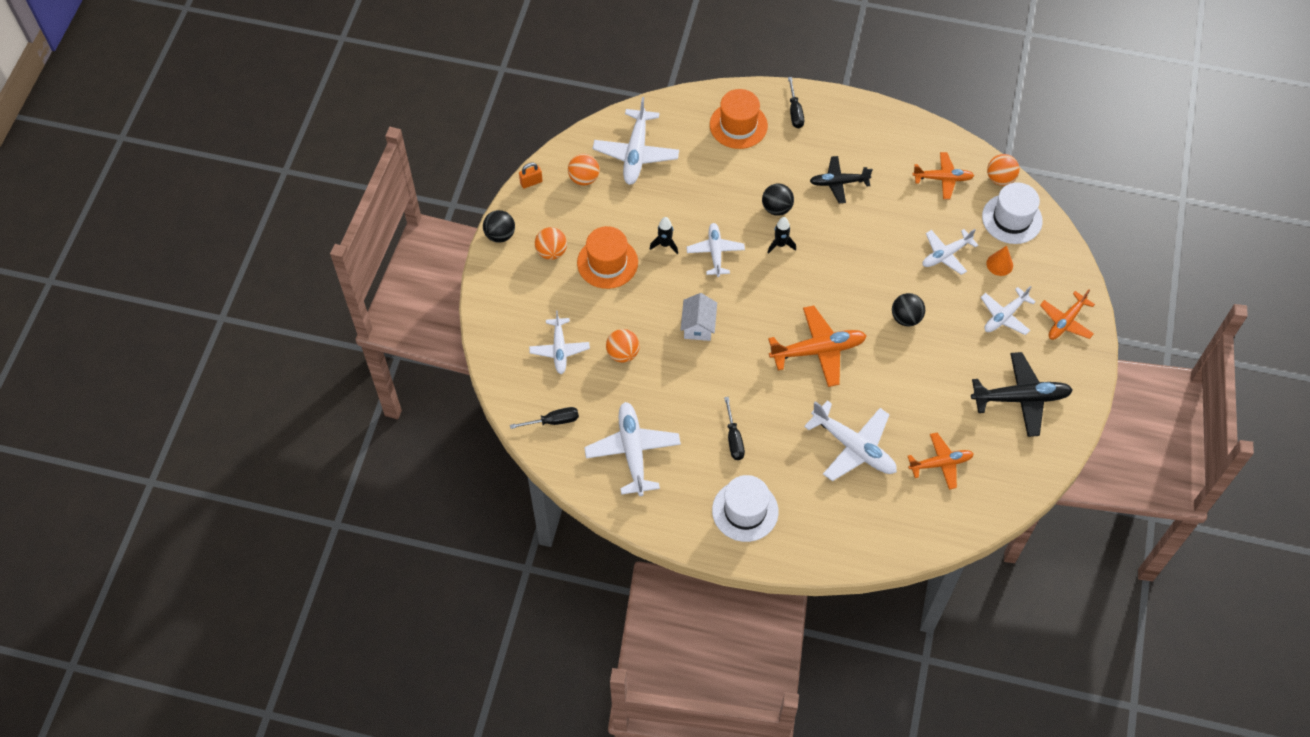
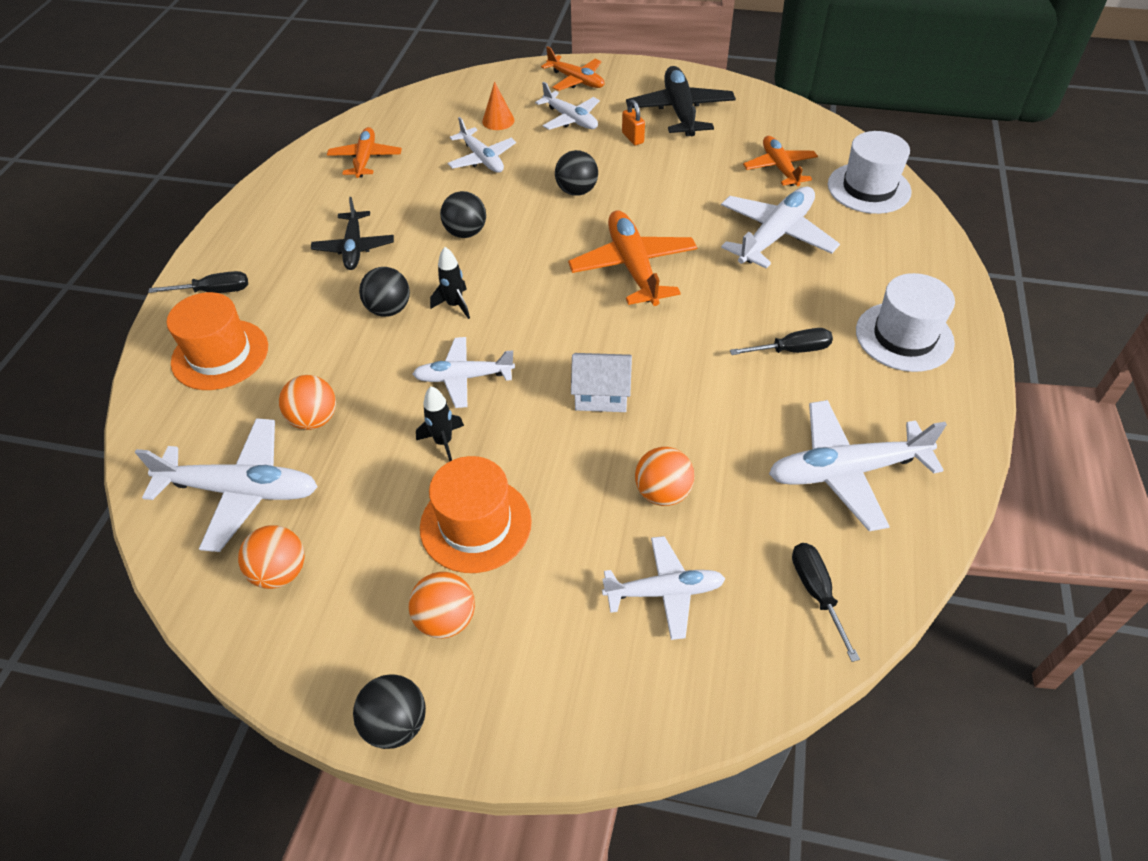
camera: 90 degrees left, 10 degrees down
(531, 182) = (270, 669): orange padlock -> orange padlock (632, 138)
(855, 247) = (466, 233): none -> black ball
(1000, 179) = (374, 117): orange ball -> orange ball (314, 419)
(1012, 219) = (434, 111): white hat -> white hat (869, 188)

